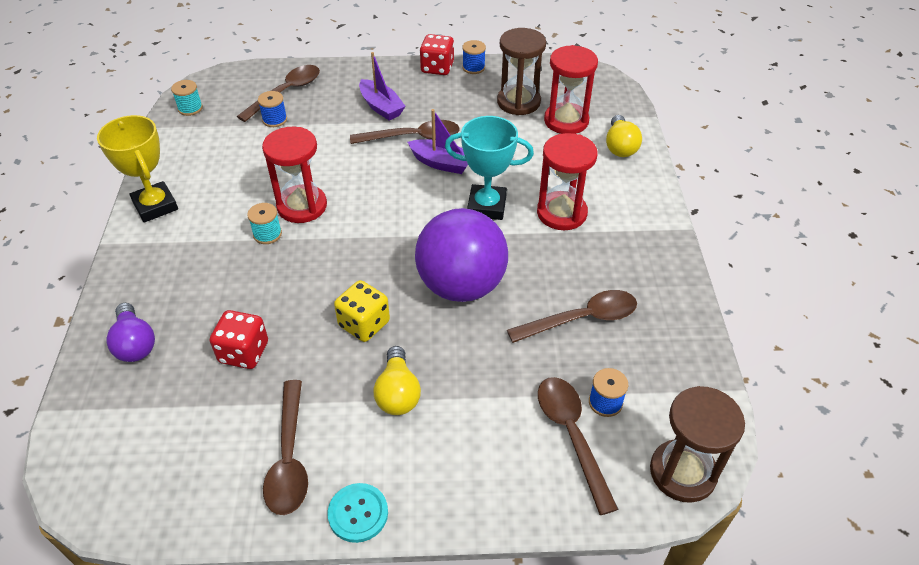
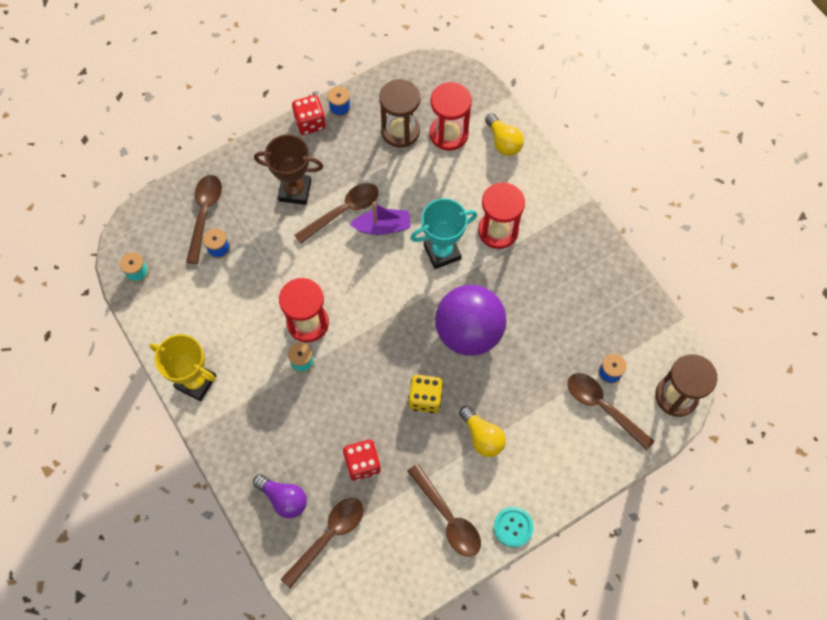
camera: 30 degrees left, 20 degrees up
(381, 107) = (295, 191): purple boat -> brown trophy
(581, 319) = (561, 317): brown spoon -> brown spoon (328, 536)

